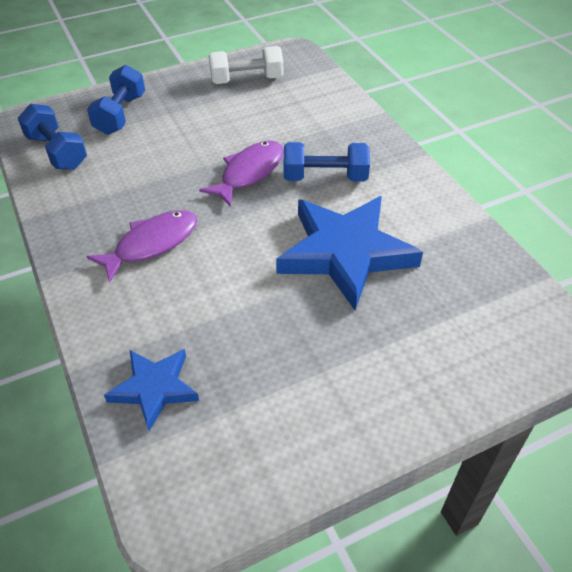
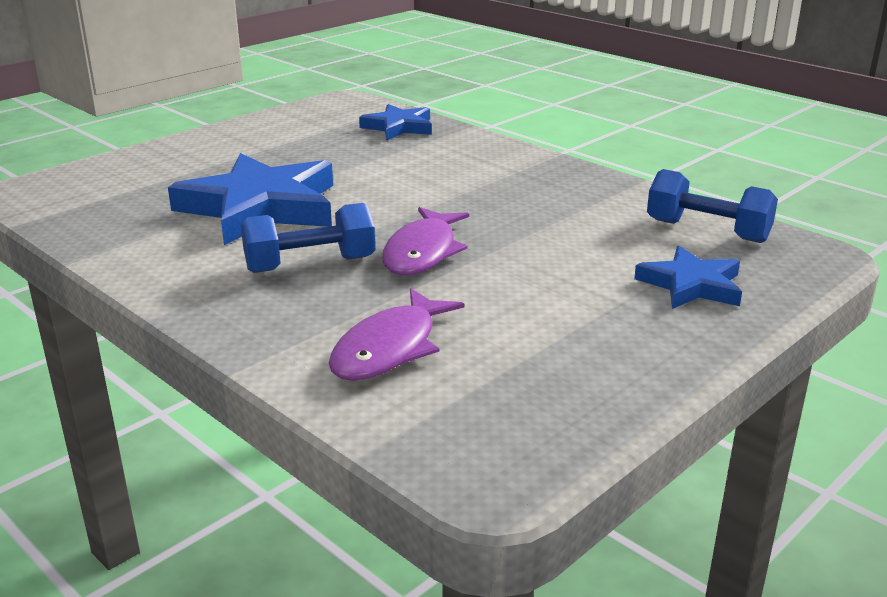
camera: 160 degrees right, 20 degrees down
(120, 114) = (691, 285): blue dumbbell -> blue star
(151, 244) = (483, 183): purple fish -> purple fish (390, 348)
(246, 80) = (539, 382): white dumbbell -> none

